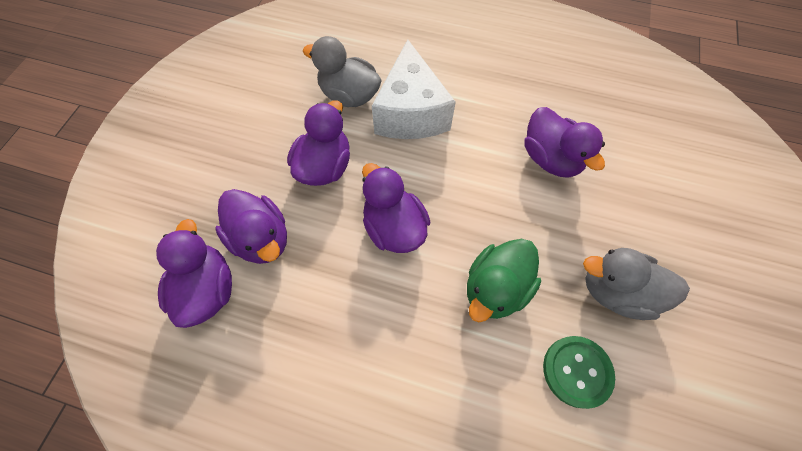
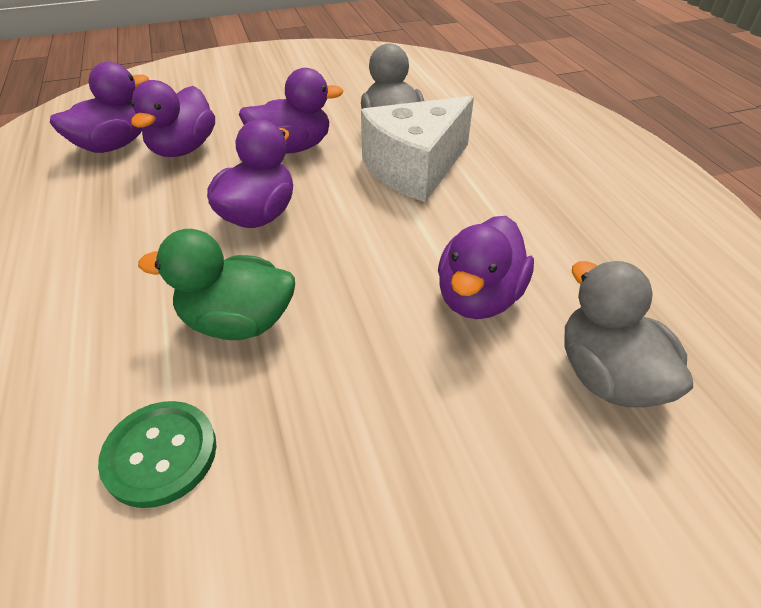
camera: 55 degrees right, 20 degrees down
(615, 291) = (322, 453): grey duck -> grey duck (607, 376)

